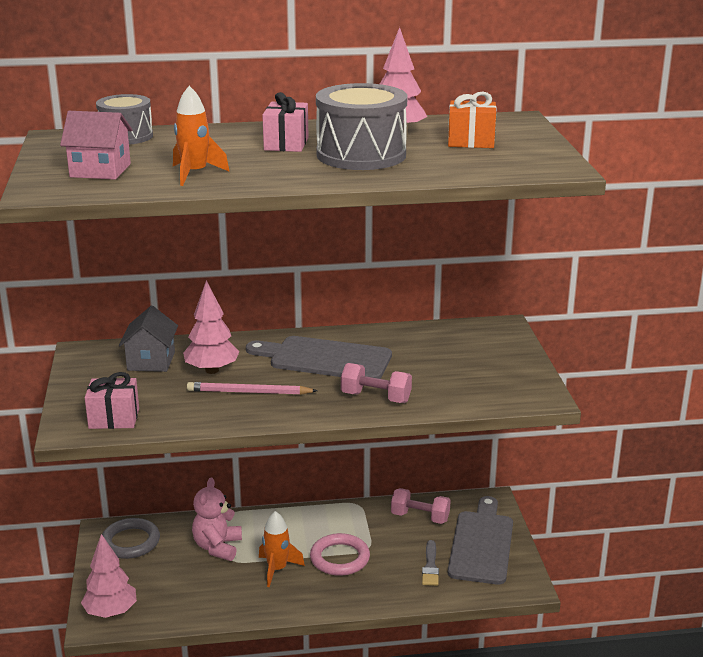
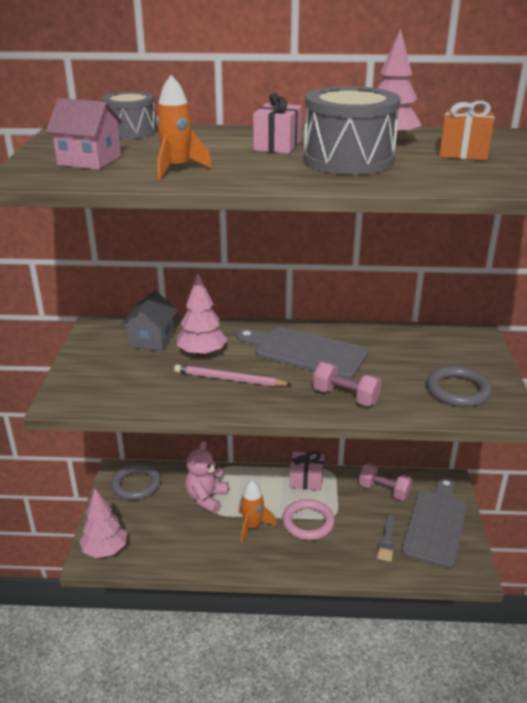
camera: 10 degrees right, 5 degrees up
(114, 418) = (102, 394): pink gift -> pink gift (306, 480)
(490, 381) = (458, 390): none -> grey ring

